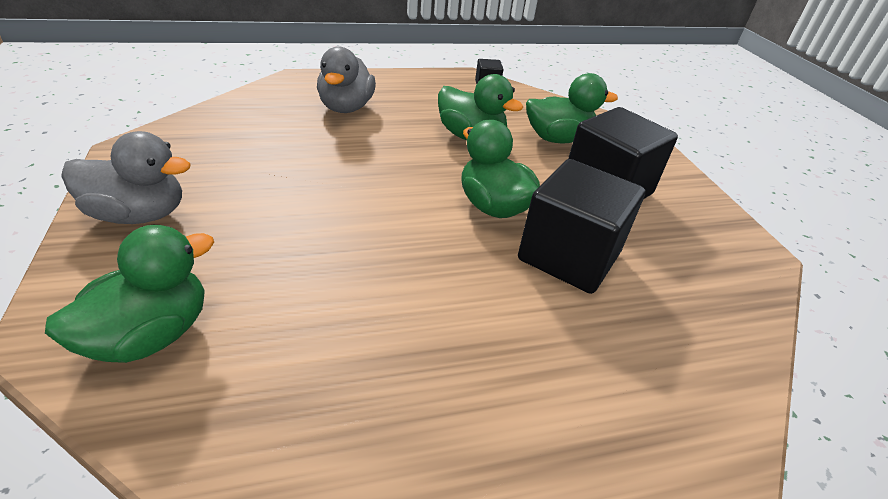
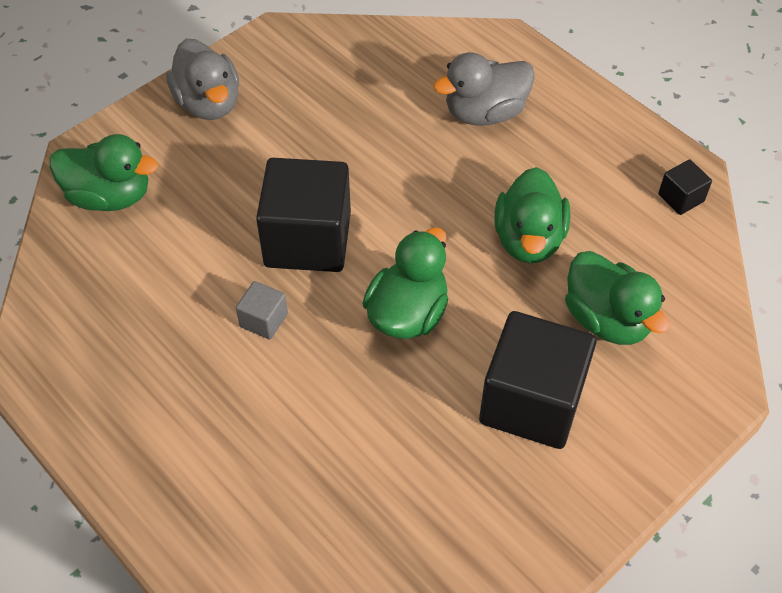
camera: 65 degrees right, 15 degrees up
(435, 284) = (264, 320): none -> grey cube
(569, 256) = (376, 403): black cube -> black cube (308, 239)

